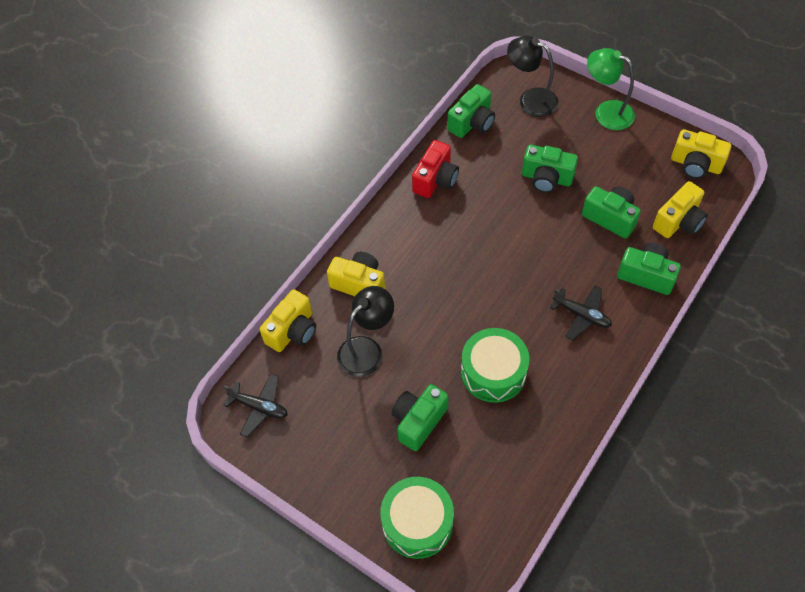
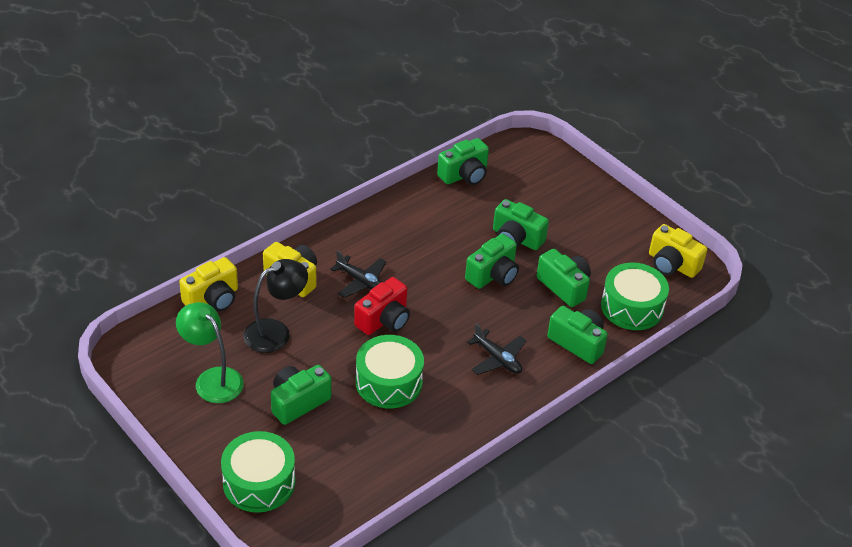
camera: 10 degrees right, 15 degrees down
(259, 407) = (153, 351): black plane -> black plane (361, 281)
(435, 180) = (406, 212): red camera -> red camera (384, 320)
(530, 99) = (531, 170): black lamp -> none
(541, 224) = (493, 275): none -> green camera
(606, 112) = (602, 198): green lamp -> green lamp (212, 379)
(678, 221) = (632, 307): yellow camera -> green drum

